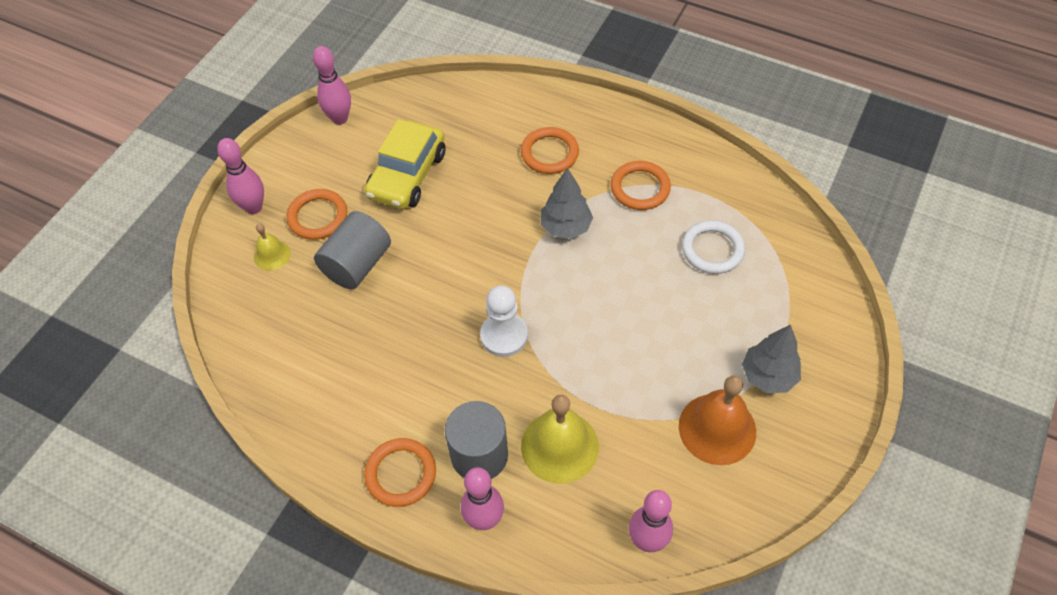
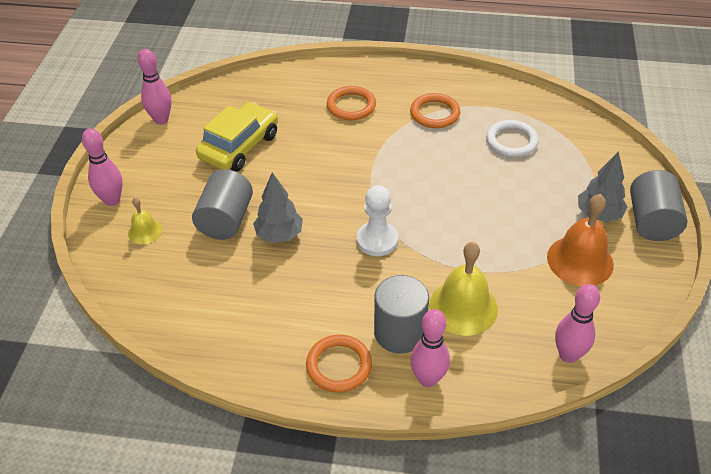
camera: 20 degrees left, 10 degrees down
(318, 217) = (174, 194): orange ring -> none
(407, 175) = (239, 146): yellow car -> yellow car turned 150 degrees counterclockwise
(566, 227) = (389, 152): grey tree -> grey tree (279, 235)
(827, 403) = (651, 221): none -> grey cylinder

